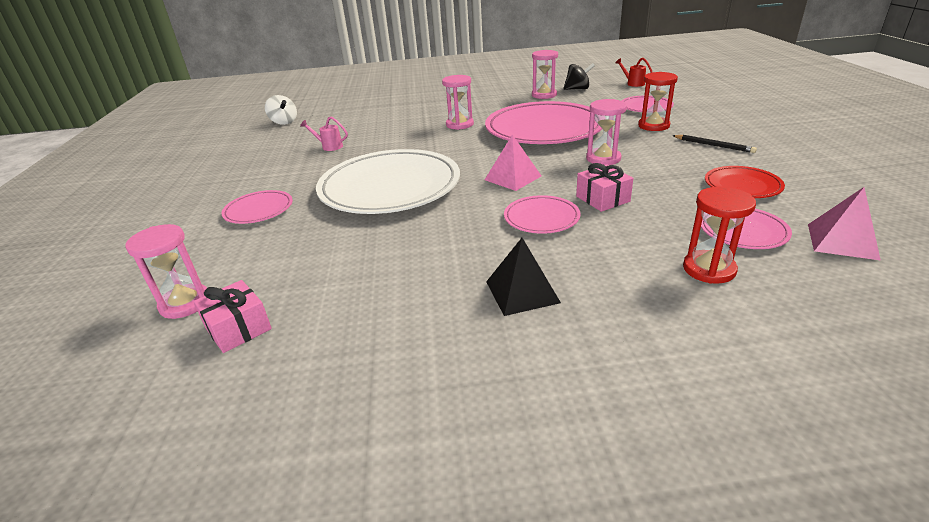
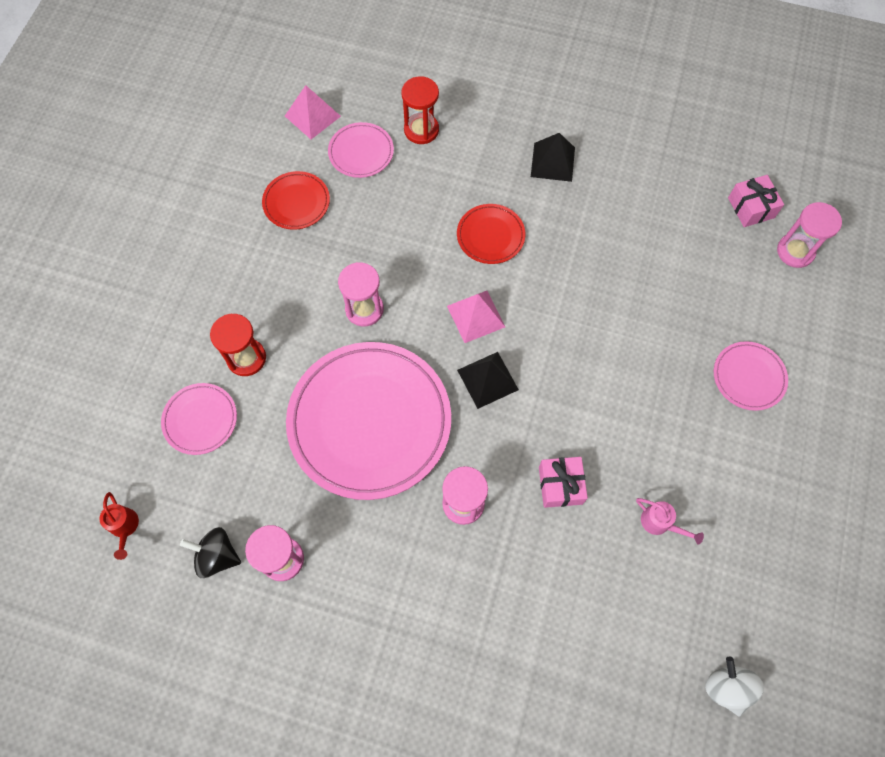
camera: 160 degrees left, 35 degrees up
(390, 187) = (605, 359): white plate -> none
(479, 158) = (487, 379): none -> black pyramid
(541, 218) = (490, 236): pink plate -> red plate
(602, 199) = (422, 239): pink gift -> pink gift (560, 485)
(713, 145) = (239, 279): black pencil -> none

